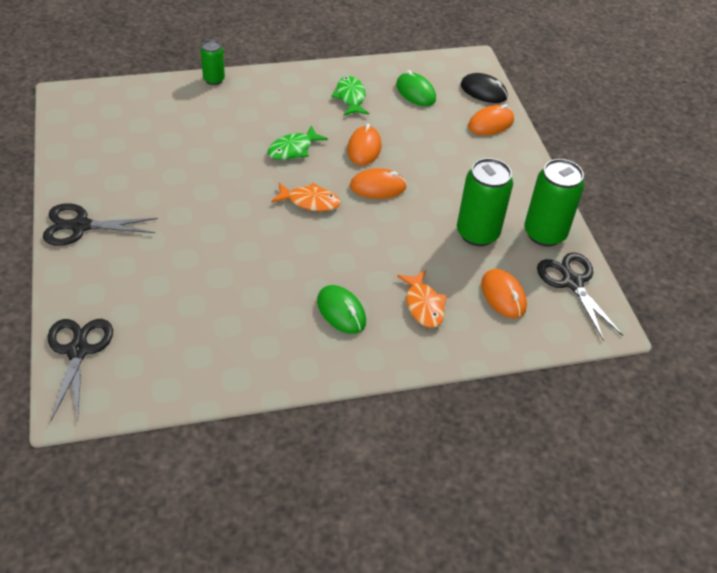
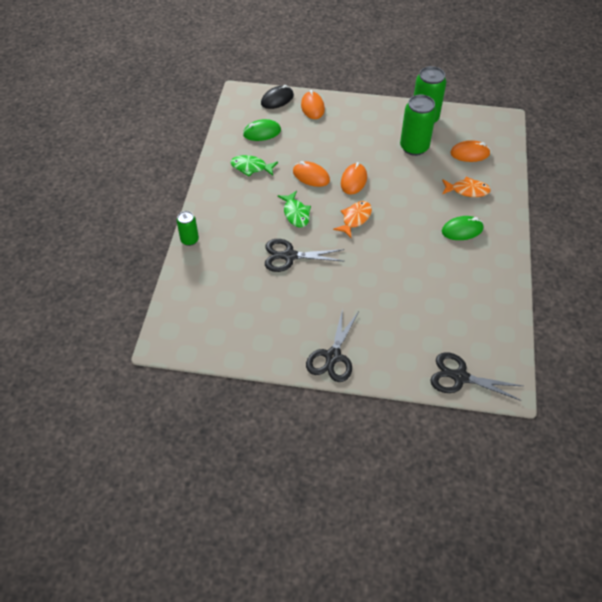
camera: 65 degrees left, 5 degrees up
(572, 282) = (467, 121): black scissors -> black scissors (289, 256)

